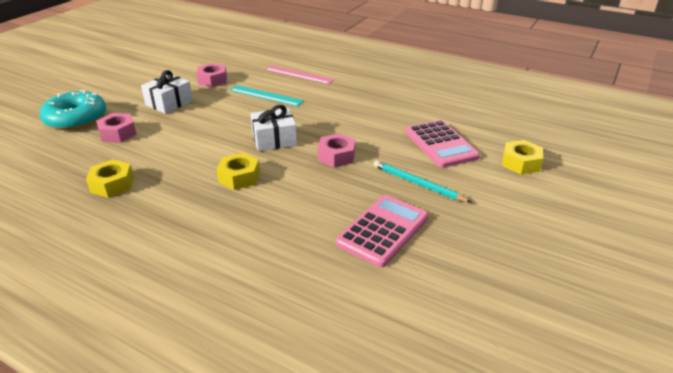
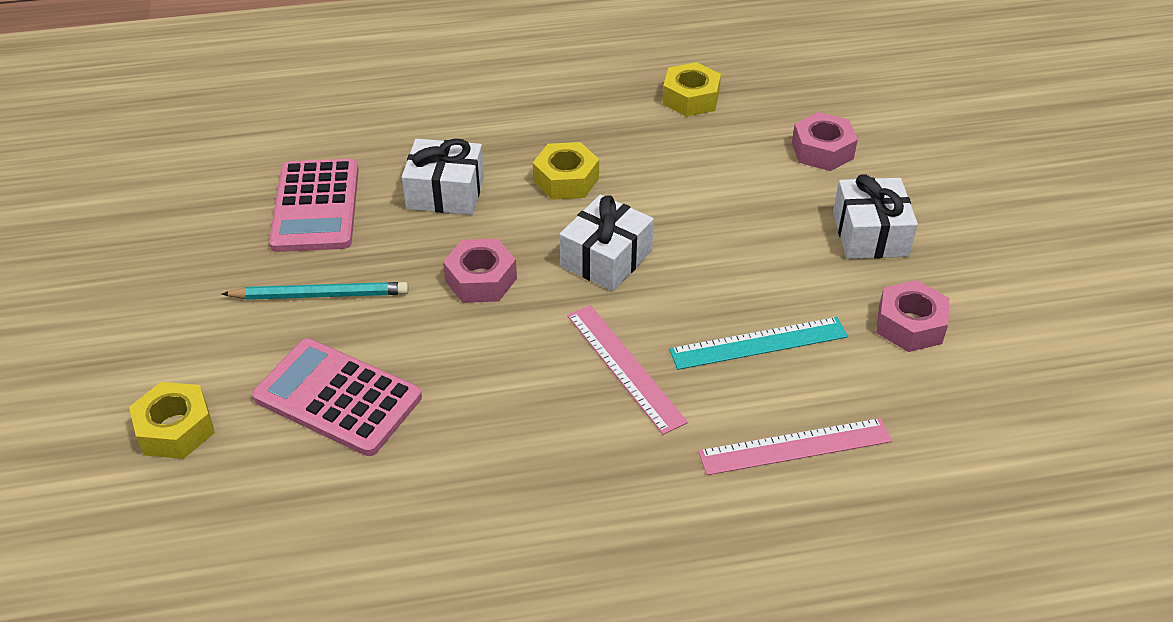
camera: 140 degrees right, 10 degrees up
(76, 118) = (922, 138): turquoise donut -> none
(304, 201) = (445, 192): none -> white gift
(320, 108) = (625, 367): none -> pink ruler

